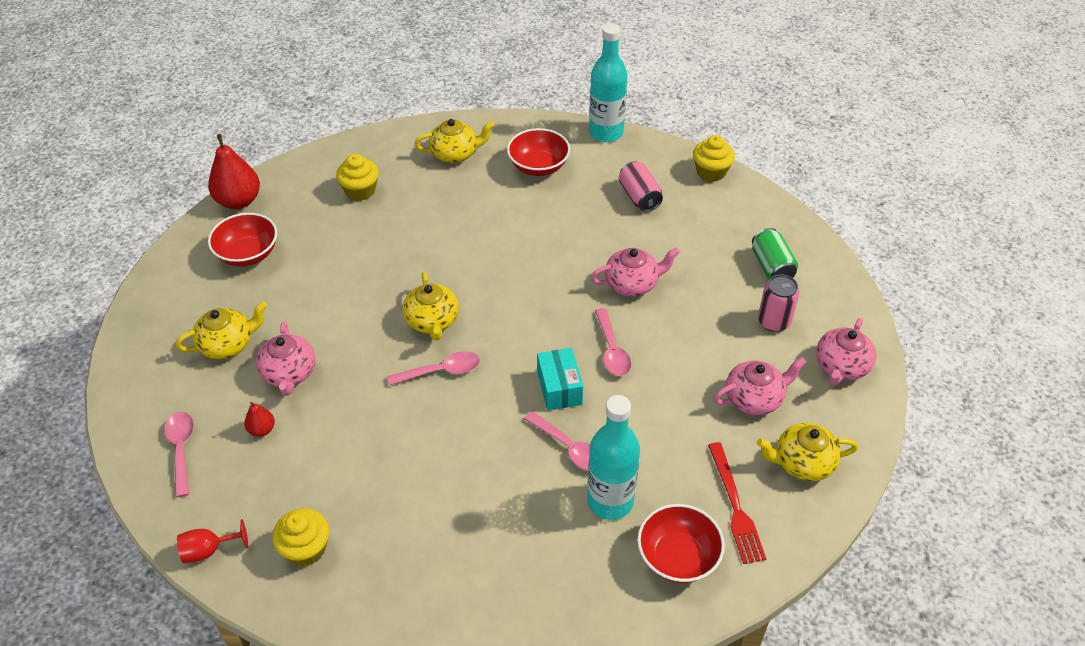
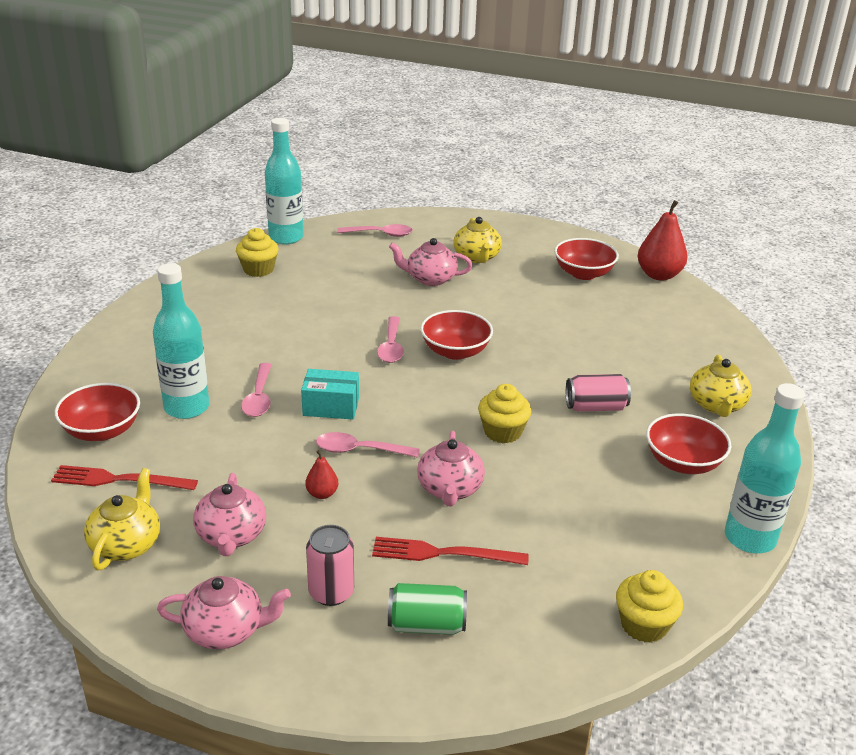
camera: 105 degrees right, 15 degrees down
(208, 550) = (286, 237): red goblet -> turquoise bottle
(262, 429) = (379, 263): red pear -> red pear (322, 494)
(360, 191) = (661, 337): yellow cupcake -> yellow cupcake (502, 432)
(432, 321) = (455, 351): yellow teapot -> red bowl
(569, 448) = (259, 398): pink spoon -> pink spoon turned 60 degrees counterclockwise
(639, 197) = (604, 535): pink can -> pink can (595, 407)
(702, 272) = (443, 553): none -> red fork
(841, 366) = (226, 630): pink teapot -> pink teapot turned 135 degrees clockwise

